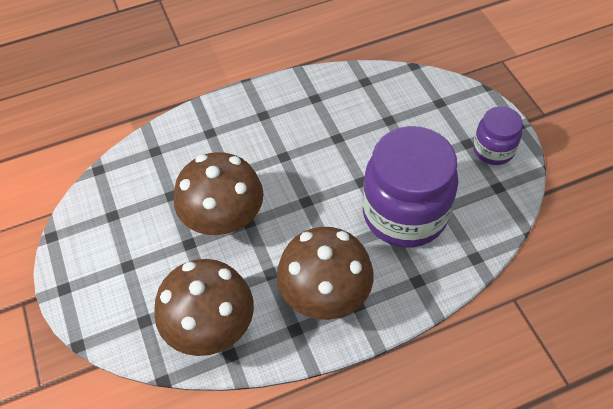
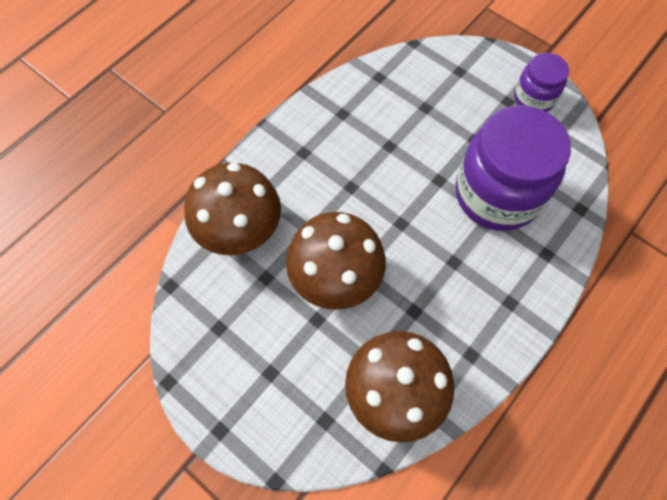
camera: 30 degrees left, 10 degrees up
(325, 295) = (477, 308): brown mushroom -> brown mushroom (240, 230)

